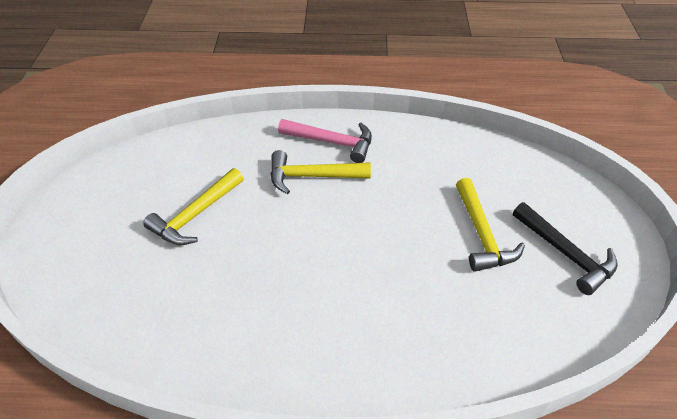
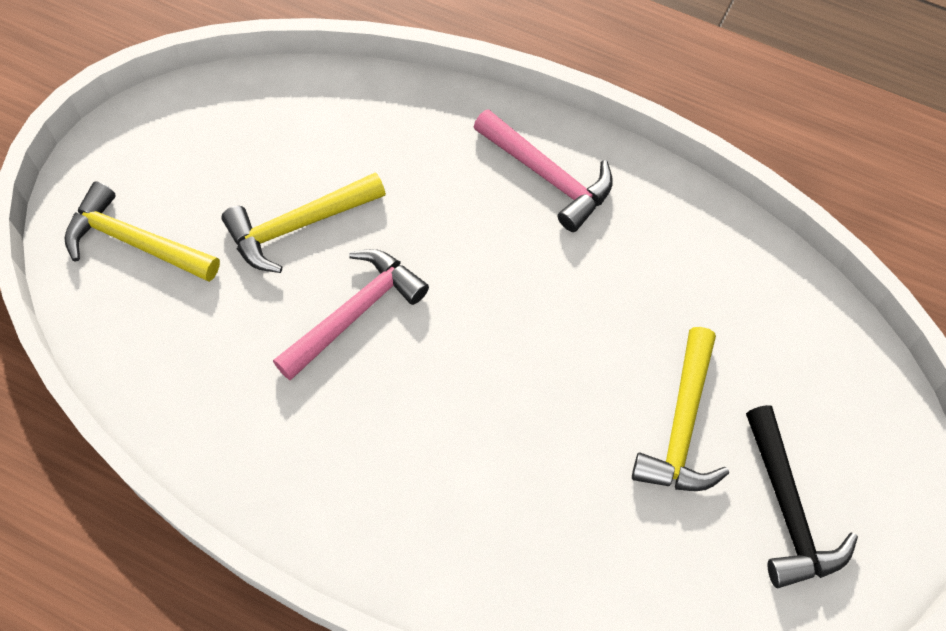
camera: 25 degrees right, 15 degrees up
(255, 248) = (354, 313): none -> pink hammer
(312, 176) = (488, 226): yellow hammer -> yellow hammer (135, 242)

